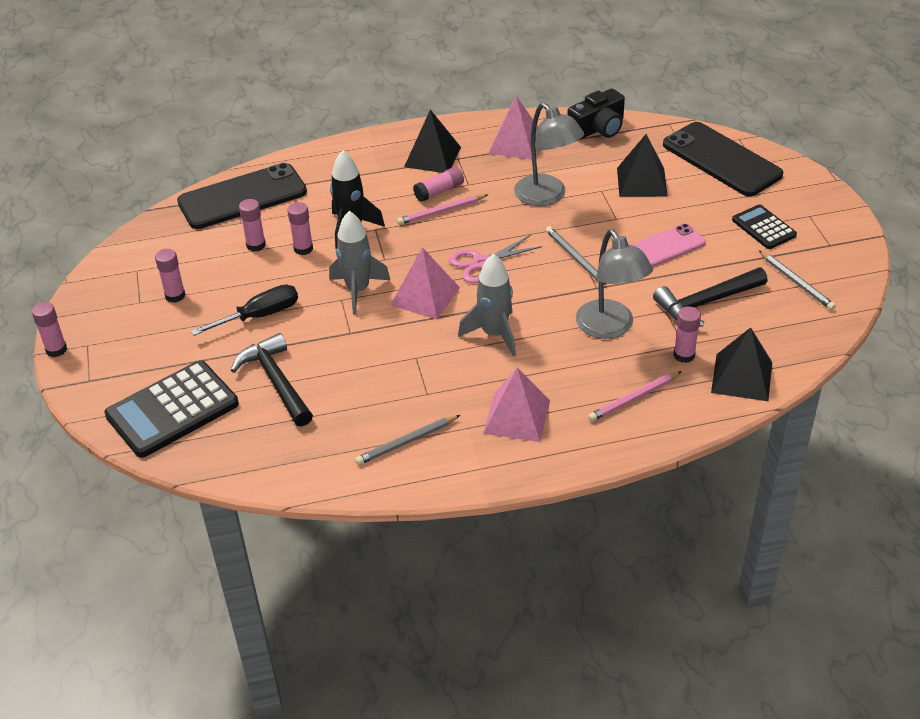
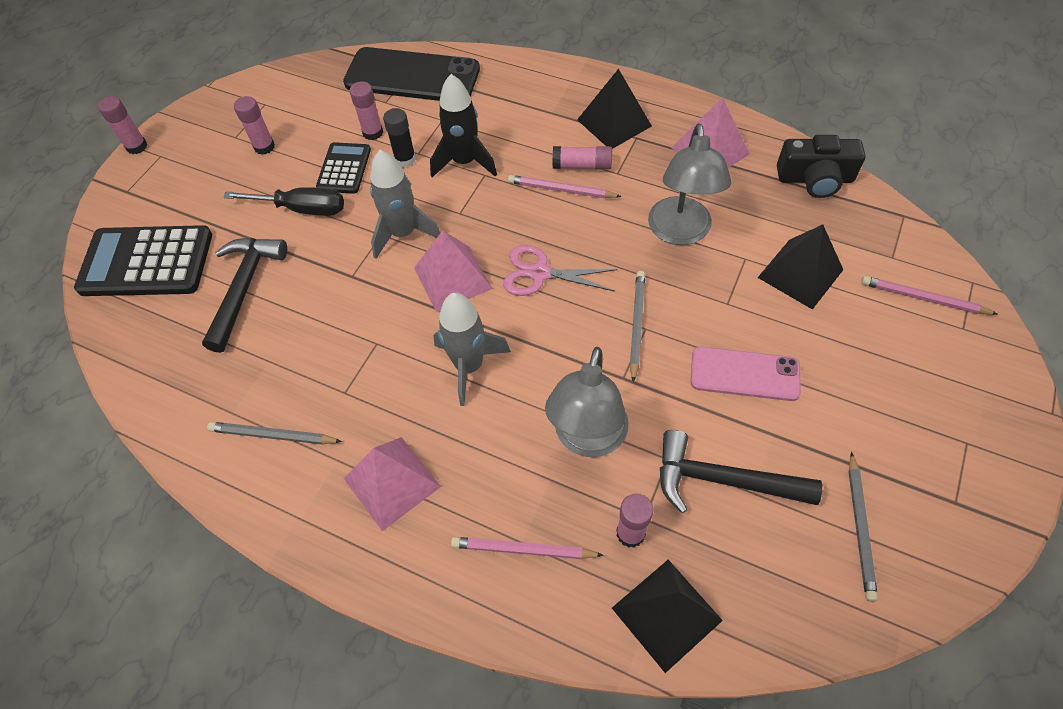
camera: 40 degrees right, 15 degrees up
(303, 249) = (405, 159): pink glue stick -> black glue stick
(721, 160) = (923, 298): black phone -> pink pencil
(763, 228) = (890, 423): black calculator -> black calculator (344, 169)

